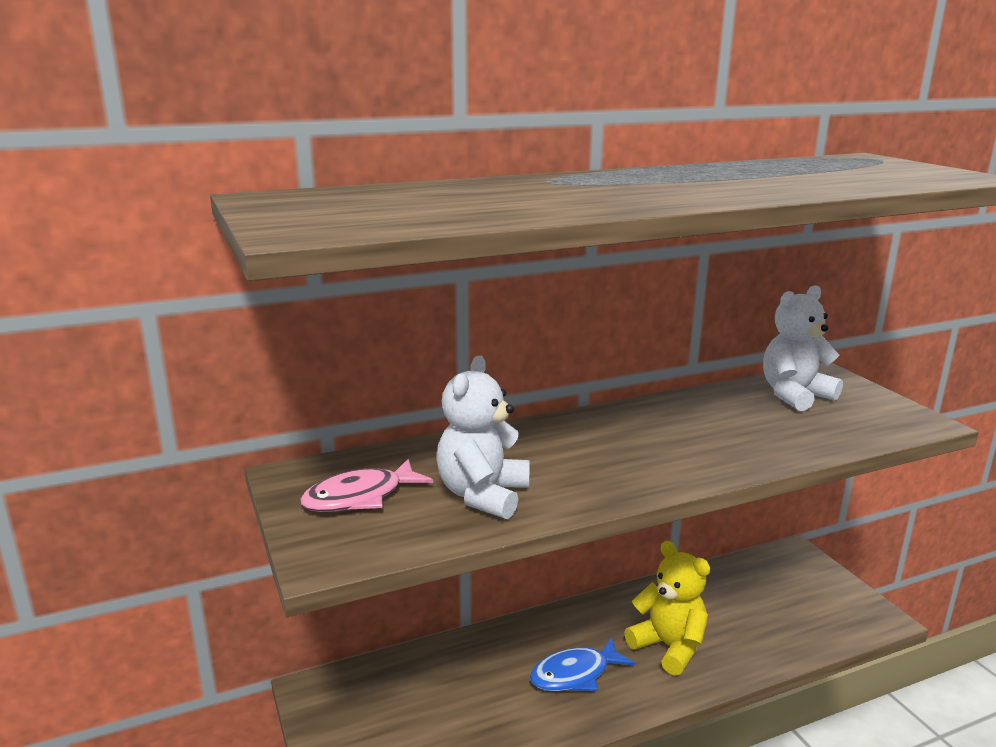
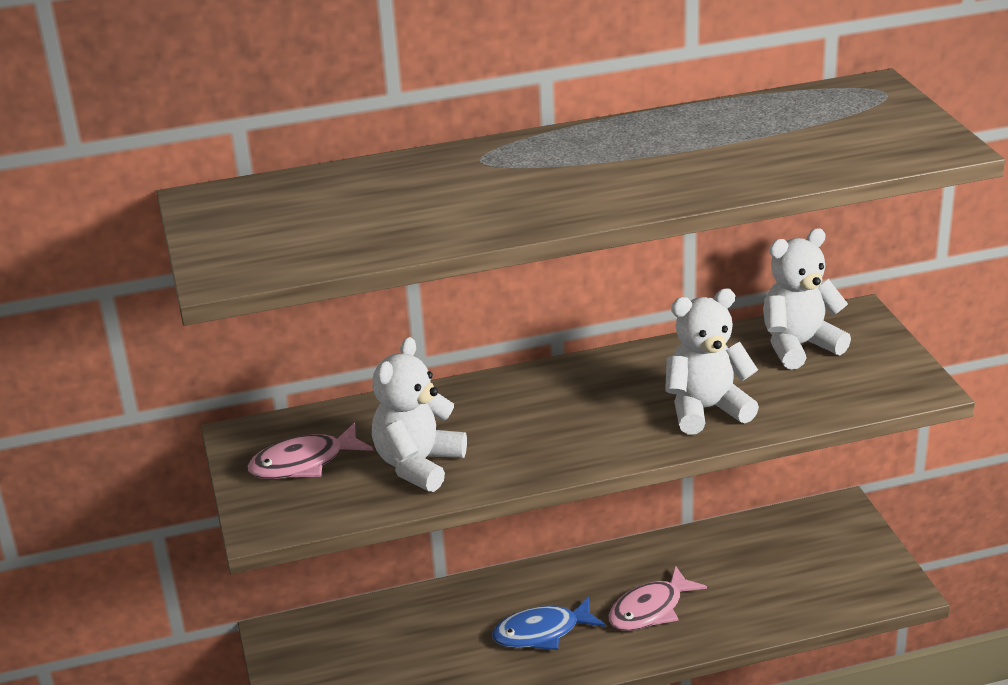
camera: 10 degrees right, 10 degrees up
(669, 647) = (650, 610): yellow teddy bear -> pink fish
(744, 442) = (706, 410): none -> white teddy bear

